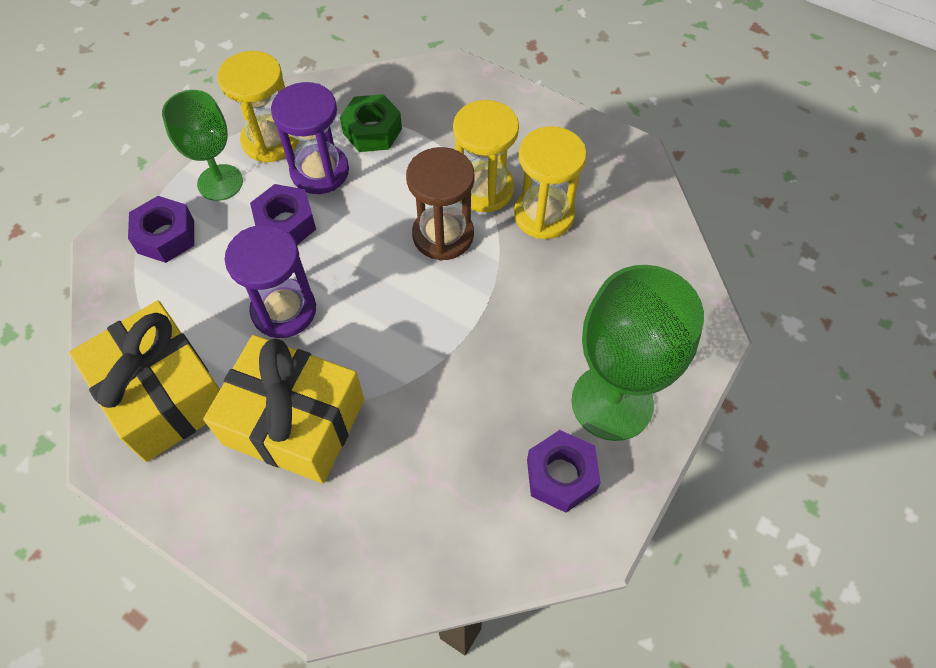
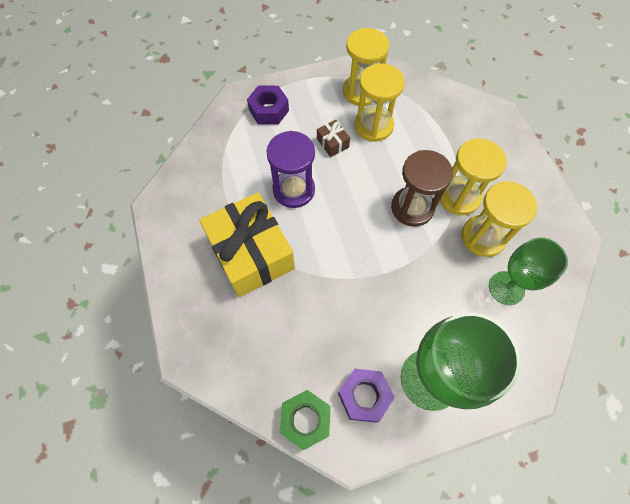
camera: 40 degrees right, 5 degrees up
(163, 394) = (204, 192): yellow gift -> none
(220, 182) = (317, 99): green goblet -> green goblet (506, 288)
(286, 223) = (332, 143): purple nut -> brown gift
(320, 171) = (373, 126): purple hourglass -> yellow hourglass
(372, 131) = (421, 121): green nut -> green nut (305, 420)

